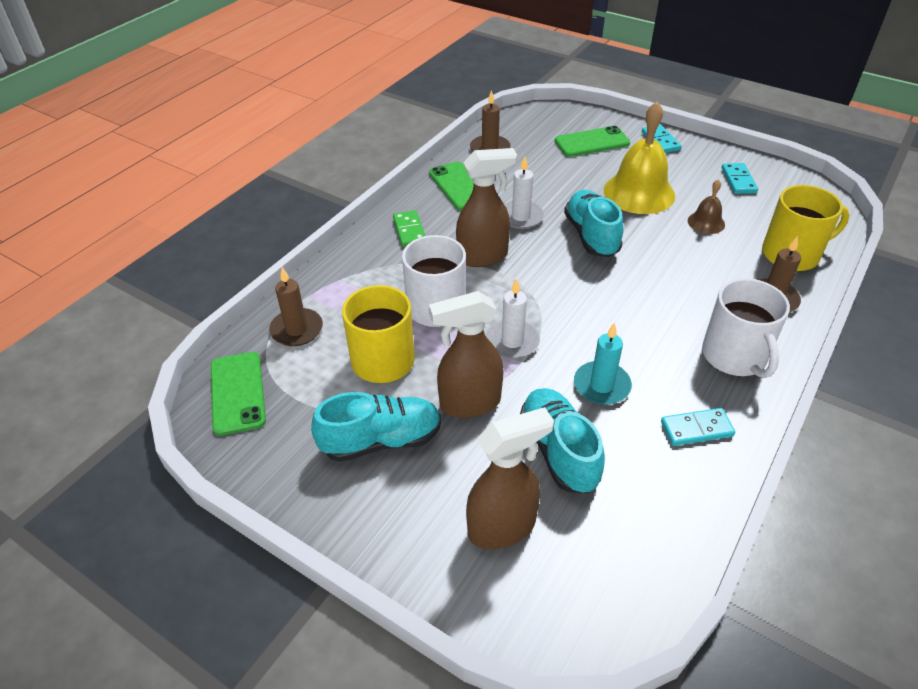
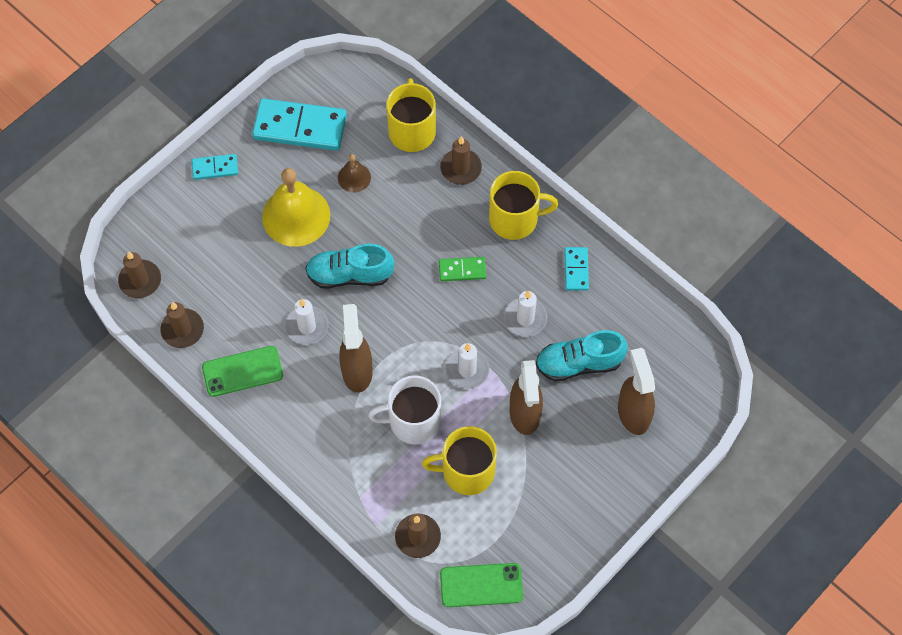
camera: 80 degrees left, 20 degrees up
(381, 441) = (549, 480): turquoise shoe -> none
(409, 231) = (303, 428): green domino -> green domino (462, 270)
(528, 122) = (140, 280): none -> brown candle
(592, 142) = (198, 230): green phone -> none
(601, 385) = (525, 318): turquoise candle -> white candle
(735, 356) = (515, 219): white mug -> yellow mug
(738, 180) = (300, 127): turquoise domino -> turquoise domino, size x1.99

